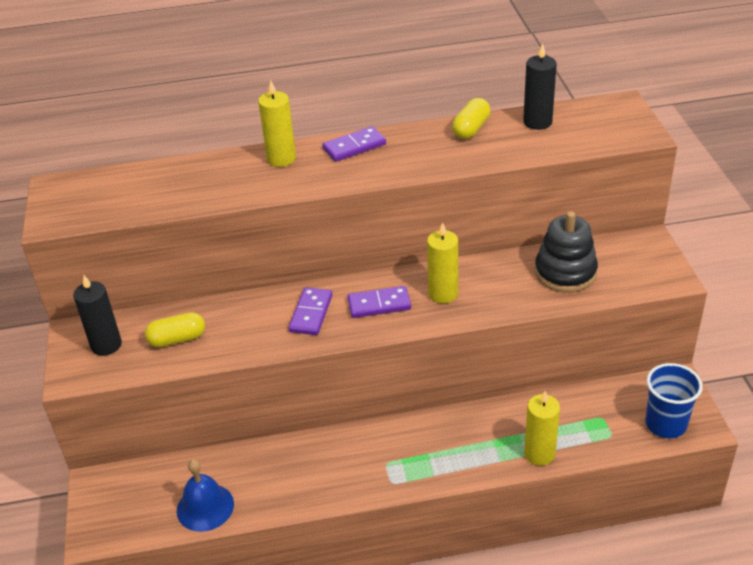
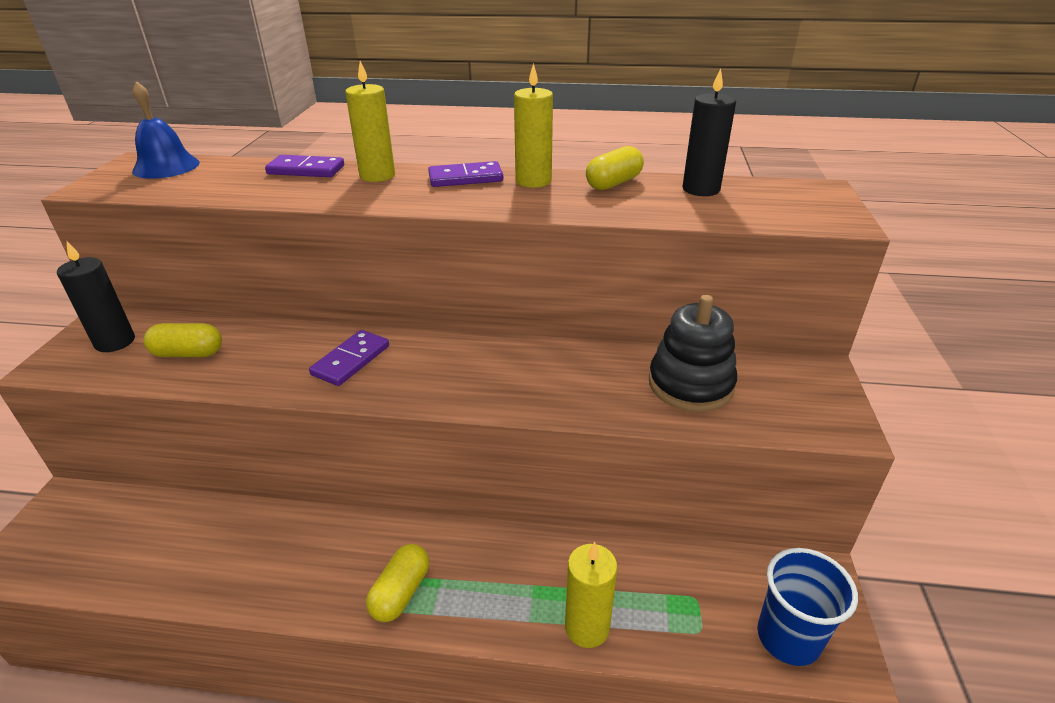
camera: 15 degrees right, 5 degrees down
(205, 507) = (142, 568): blue bell -> blue bell (166, 166)
(379, 304) = (435, 368): purple domino -> purple domino (306, 170)
(405, 469) = (401, 592): none -> yellow capsule
(443, 294) = (519, 374): yellow candle -> yellow candle (533, 181)

